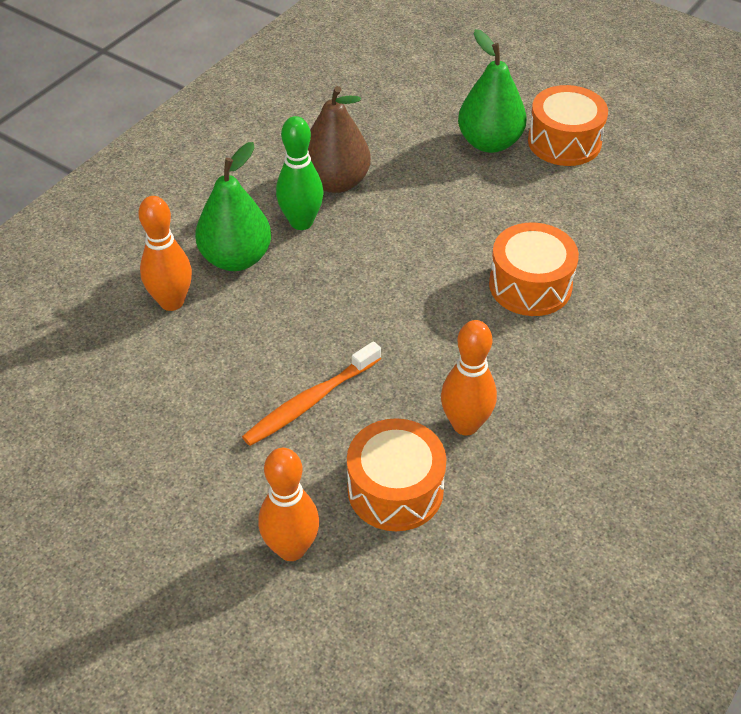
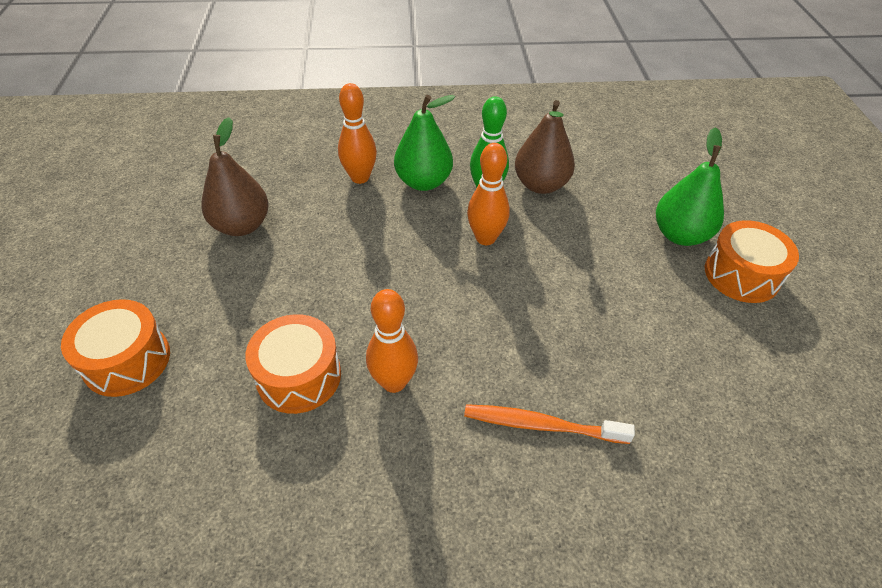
camera: 50 degrees right, 0 degrees up
(136, 437) = (242, 225): none -> brown pear
(291, 548) = (206, 349): orange bowling pin -> orange bowling pin (485, 238)
(310, 401) = (338, 285): orange toothbrush -> orange toothbrush (541, 425)
(530, 285) = (570, 341): orange drum -> orange drum (127, 360)

